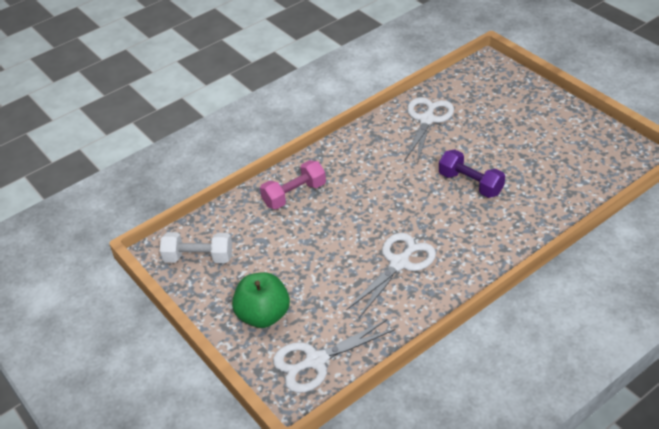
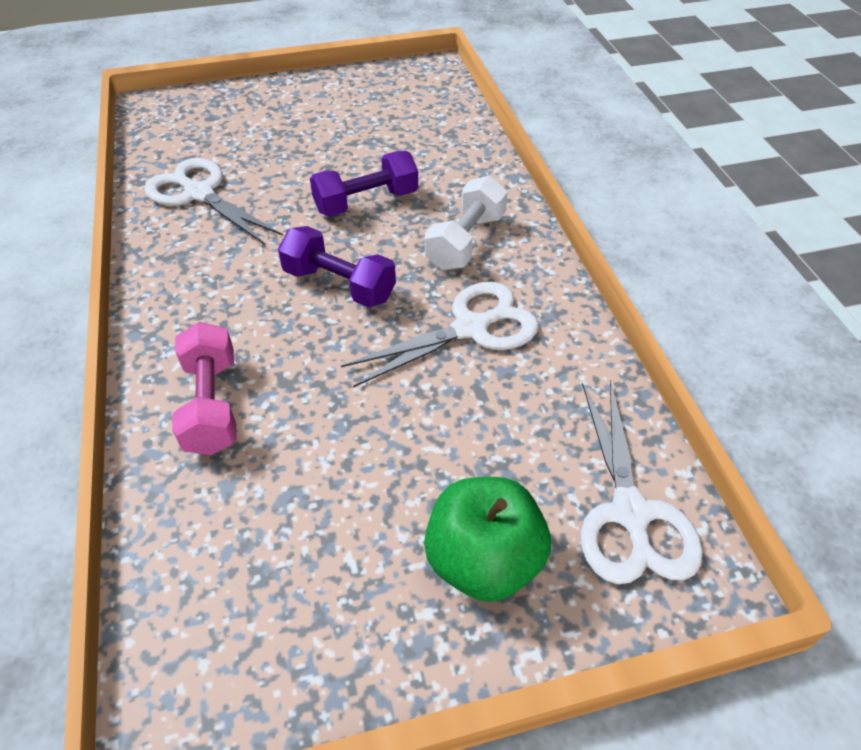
camera: 70 degrees left, 5 degrees up
(198, 258) = (252, 633): white dumbbell -> white dumbbell (466, 241)
(396, 201) = (339, 285): none -> purple dumbbell
(399, 263) = (471, 328): white scissors -> white scissors turned 90 degrees clockwise

